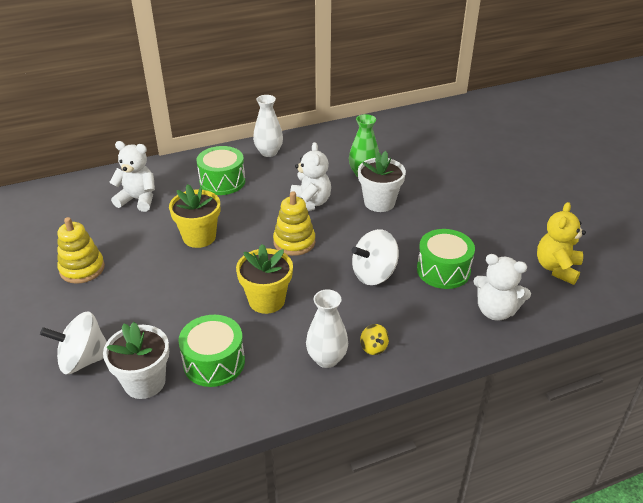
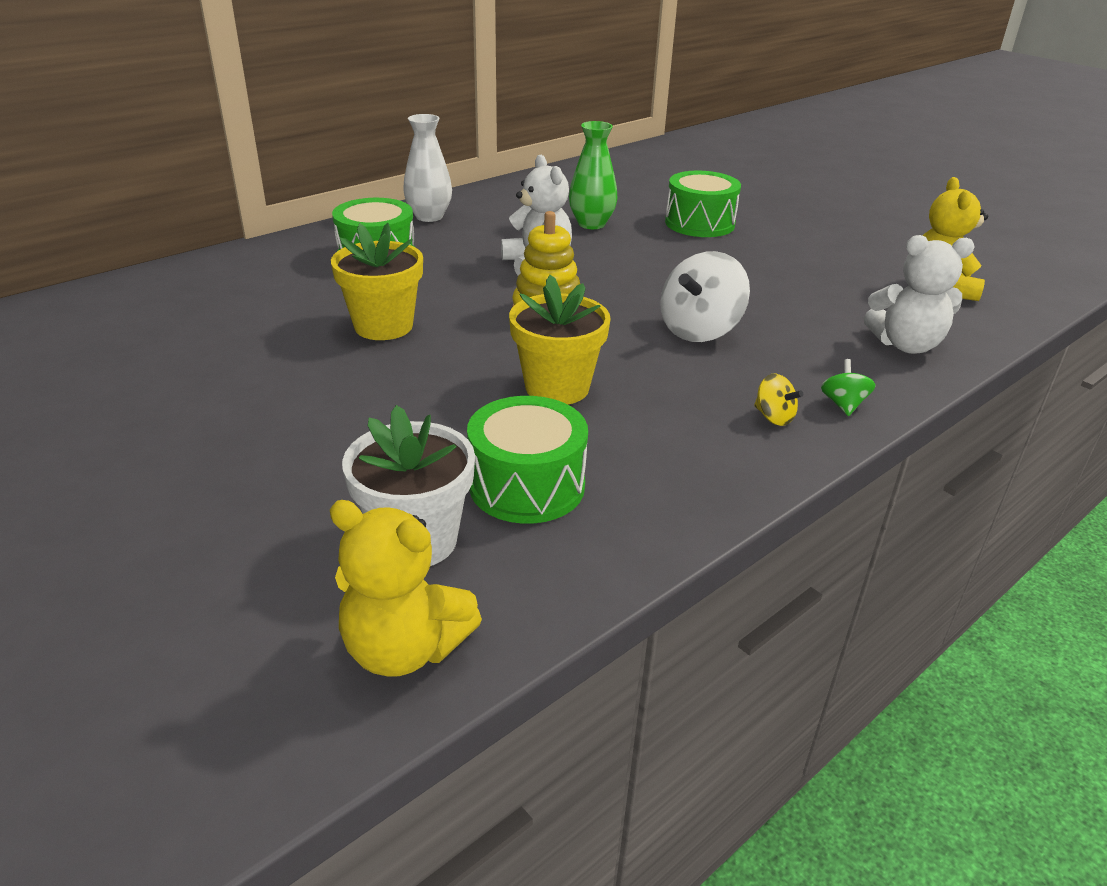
camera: 20 degrees left, 5 degrees down
(82, 269) = (188, 398): yellow stacking toy -> none
(83, 360) = (270, 530): white spinning top -> none
(110, 440) = (404, 648): none -> yellow teddy bear
(138, 200) = (242, 294): white teddy bear -> none
(327, 359) = (713, 445): white vase -> none
(379, 202) = (640, 251): white flower pot -> none
(421, 347) = (843, 404): none -> green spinning top
(443, 270) = (794, 312): green drum -> green drum (699, 223)

